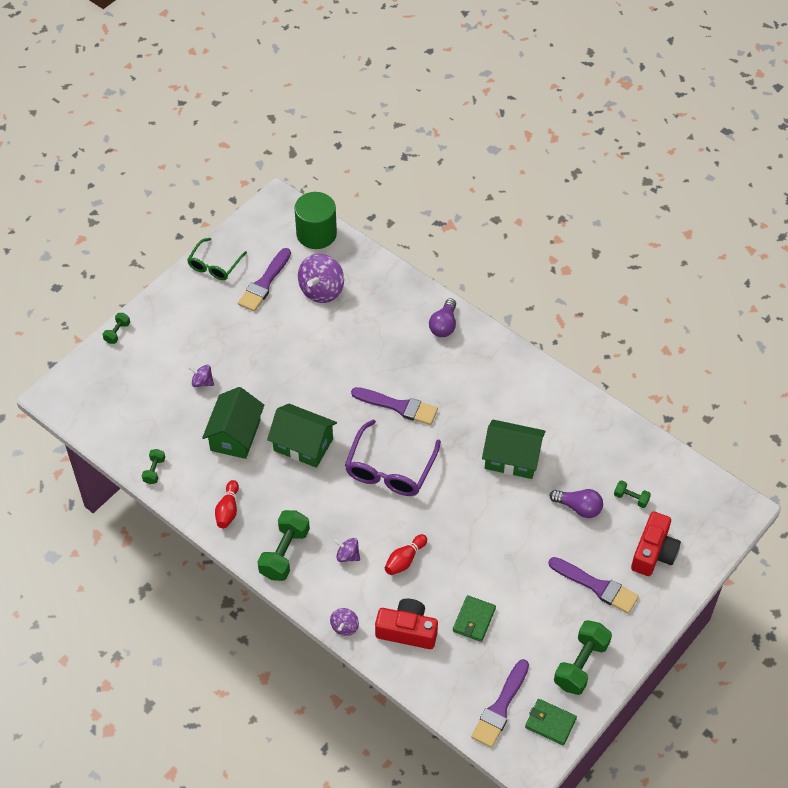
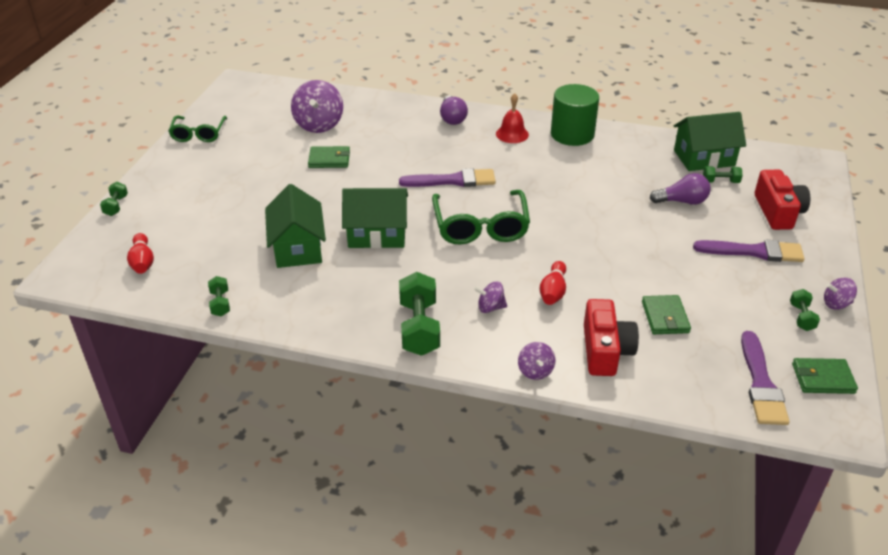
camera: 25 degrees left, 15 degrees down
(202, 382) = (235, 217): purple spinning top -> purple spinning top (836, 304)
(228, 510) = (329, 311): red bowling pin -> red bowling pin (142, 262)
(264, 283) = (258, 133): purple brush -> none
(308, 340) = (329, 159): none -> green wallet
(316, 234) = (288, 92): green cylinder -> green cylinder (572, 134)
(390, 468) = (480, 226): purple glasses -> green glasses
(407, 630) = (605, 350): red camera -> red camera turned 105 degrees clockwise
(485, 367) = (512, 134): none -> red bell
(512, 458) = (590, 186): green house -> green house (704, 158)
(581, 664) = (801, 317): green dumbbell -> green dumbbell, size x0.51

